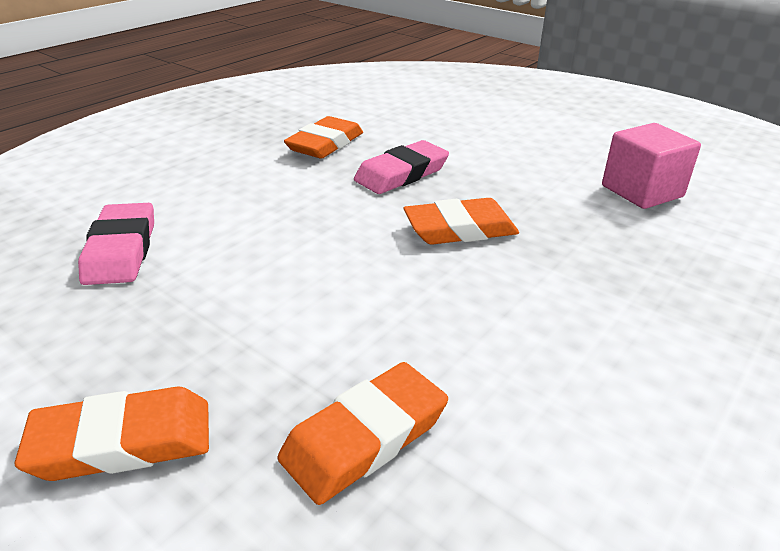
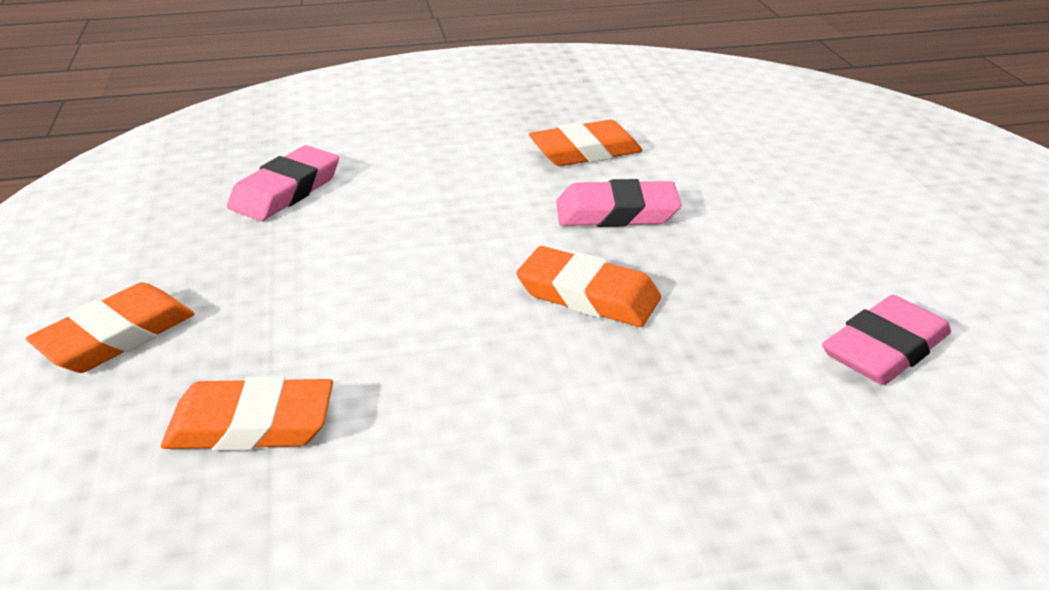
camera: 40 degrees right, 0 degrees up
(122, 441) = (116, 336): orange eraser -> orange eraser turned 75 degrees counterclockwise
(642, 191) = (884, 348): pink cube -> pink eraser

